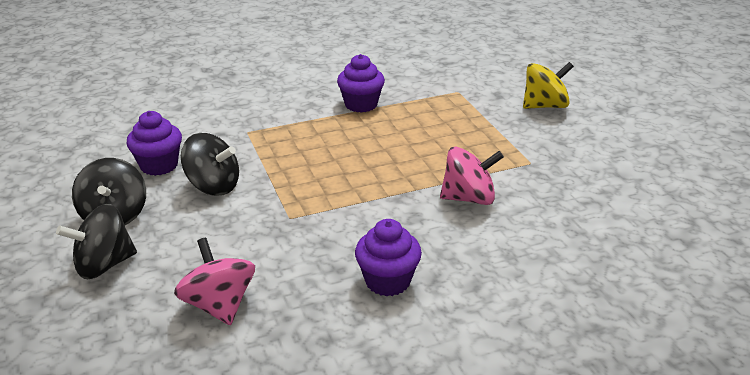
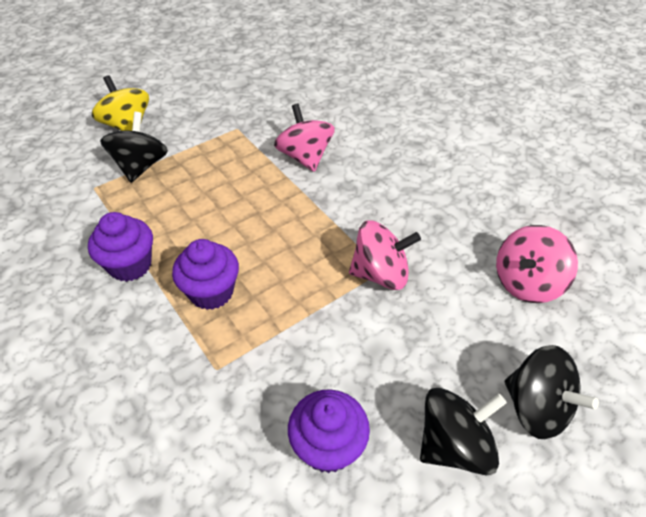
camera: 105 degrees left, 15 degrees up
(213, 186) = (353, 359): black spinning top -> black spinning top (141, 166)
(286, 215) = (380, 274): none -> pink spinning top
(387, 281) = (436, 186): purple cupcake -> purple cupcake (211, 292)

